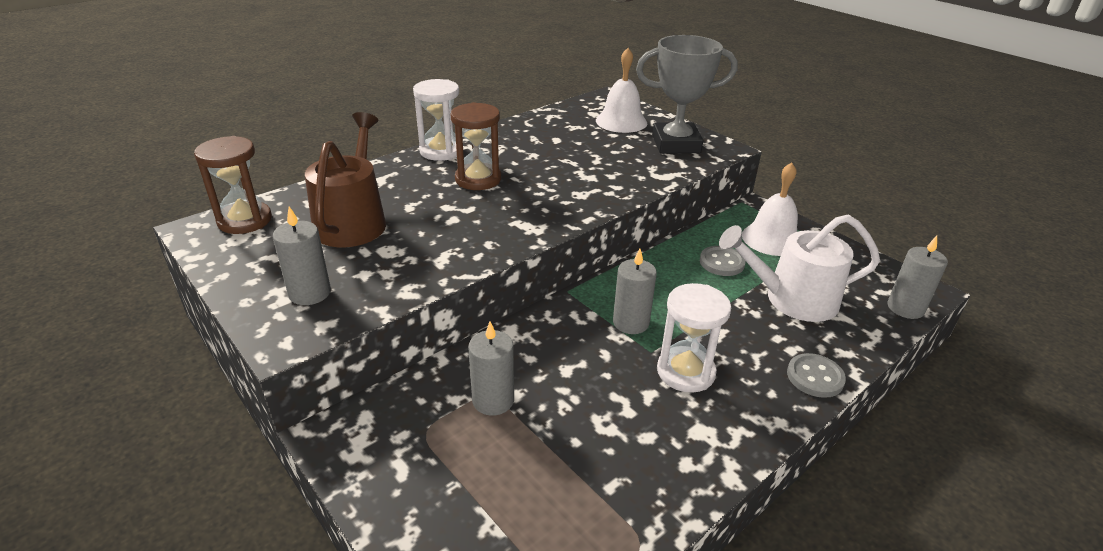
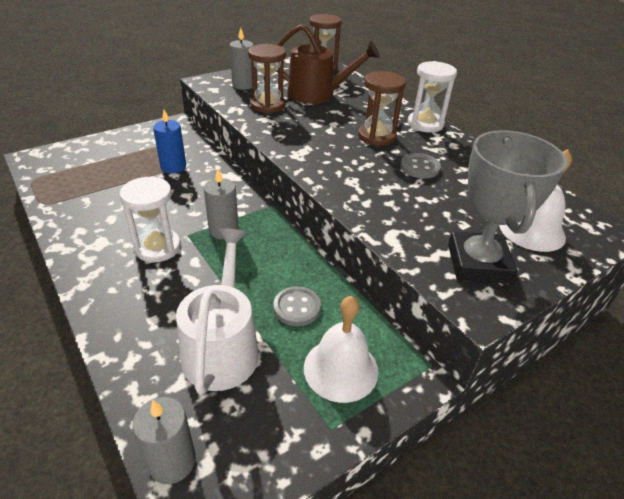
camera: 95 degrees right, 5 degrees up
(393, 261) = (268, 105): none -> brown hourglass
(493, 400) = (173, 167): grey candle -> blue candle
(815, 377) = (113, 324): grey button -> grey button (419, 167)

